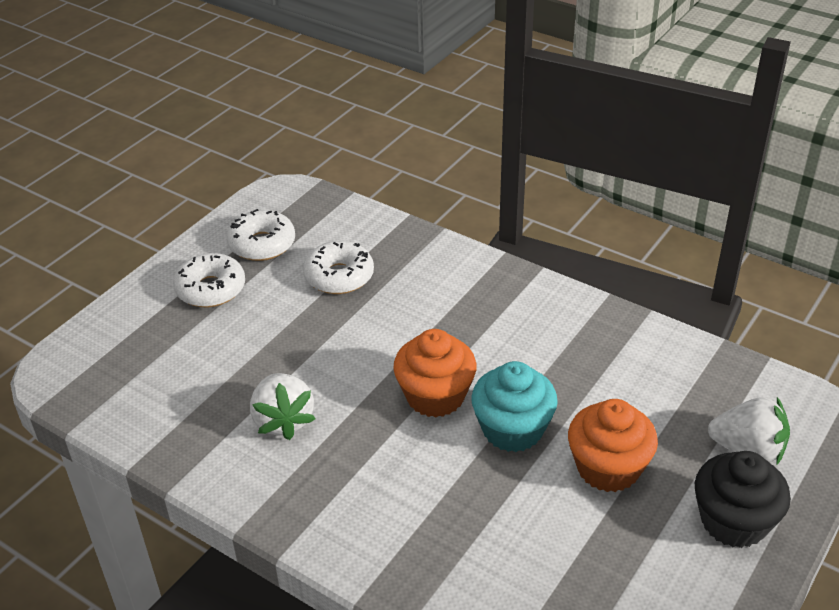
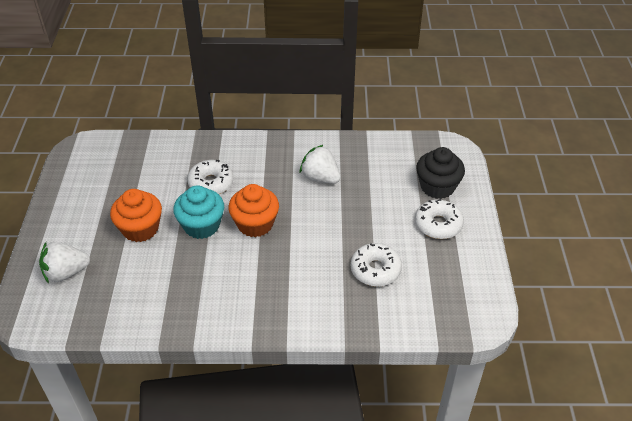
camera: 145 degrees right, 5 degrees up
(262, 244) = (446, 269): white donut -> white donut (211, 183)
(733, 521) = (65, 231): black cupcake -> black cupcake (437, 187)

